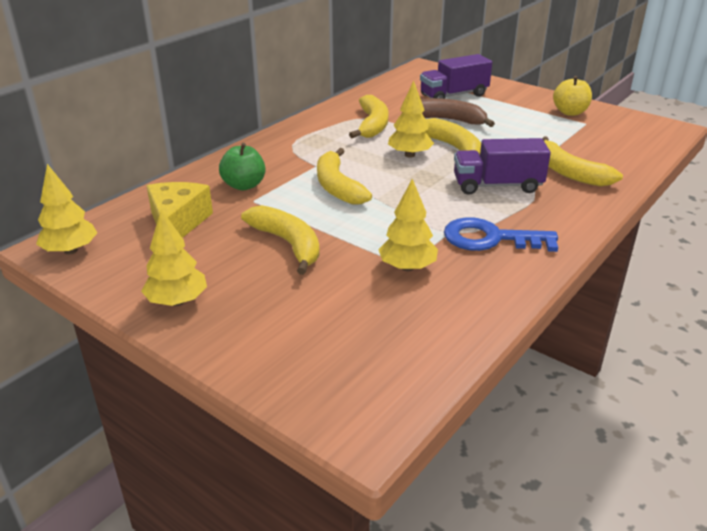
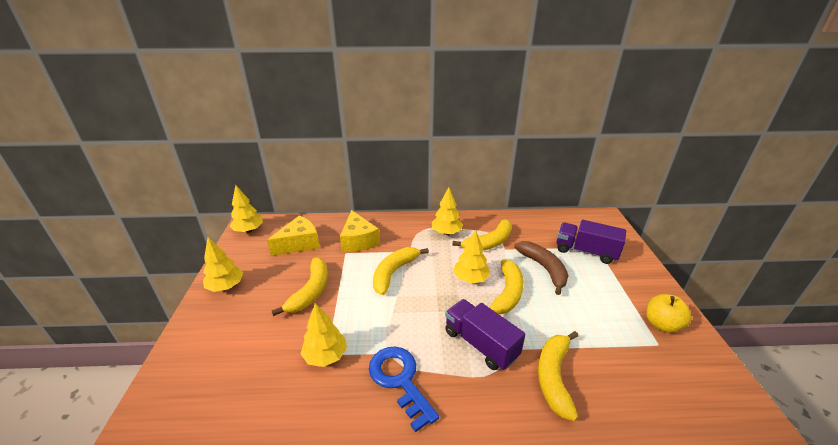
camera: 50 degrees right, 0 degrees up
(244, 185) = (358, 241): green apple -> yellow cheese
(319, 136) = (446, 232): none -> yellow tree

